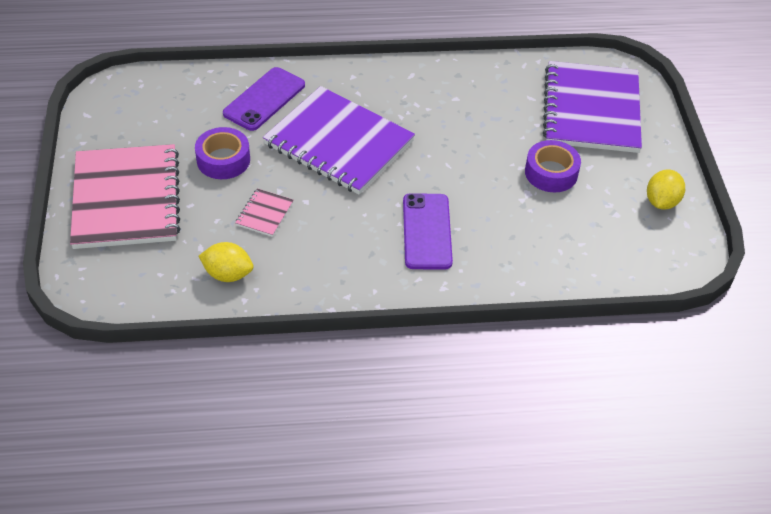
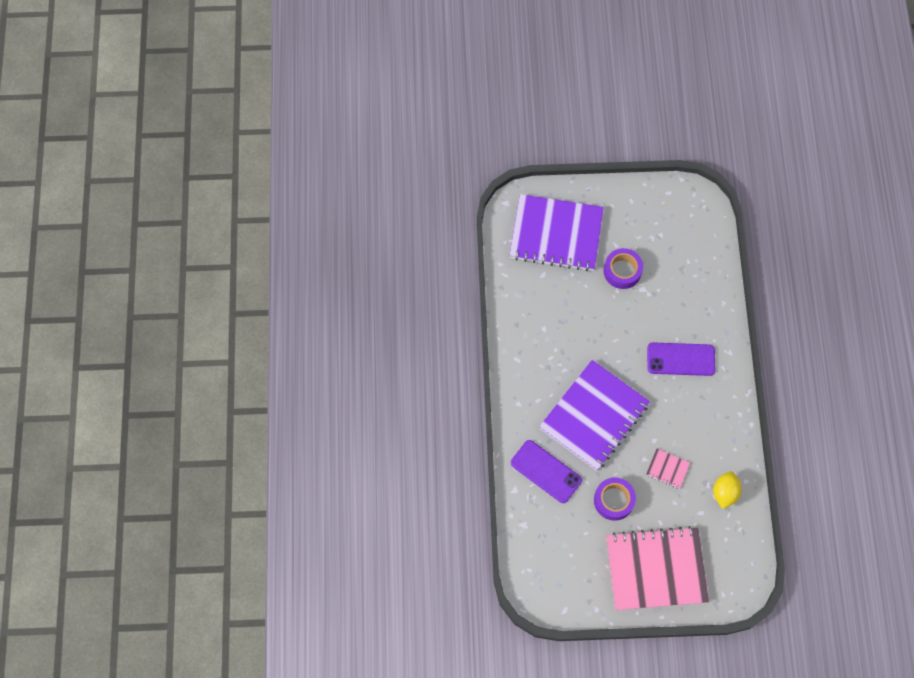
camera: 85 degrees left, 20 degrees up
(661, 202) = (648, 204): yellow lemon -> none

